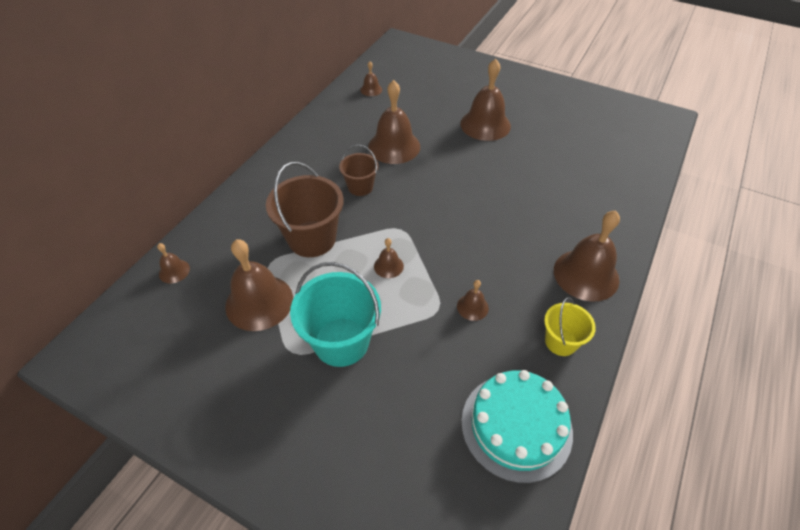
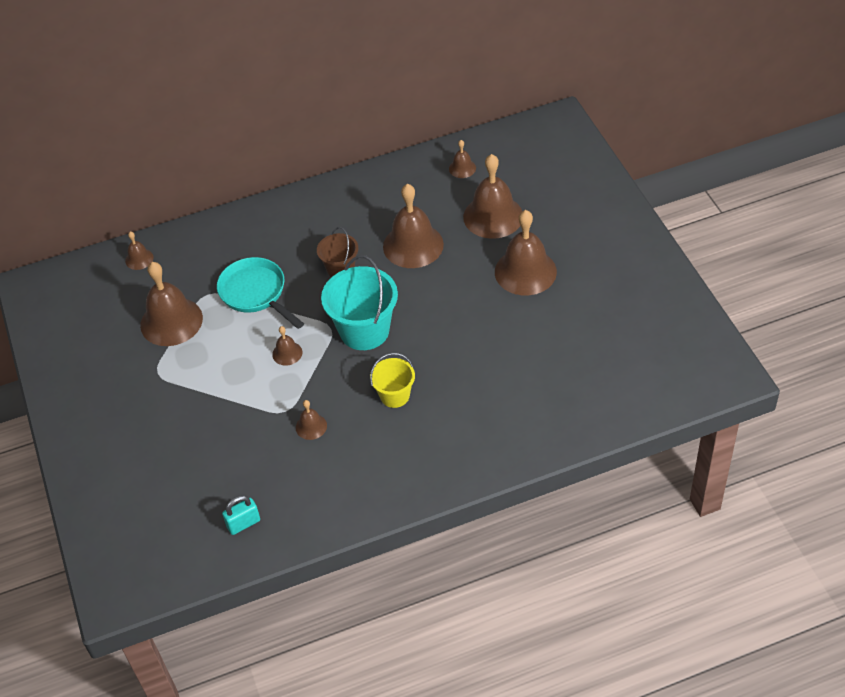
camera: 45 degrees right, 0 degrees up
(312, 239) = (256, 293): brown bucket -> turquoise pan
(341, 342) = (195, 388): turquoise bucket -> turquoise bucket (364, 330)
(516, 426) = (243, 523): turquoise cake -> turquoise padlock
(561, 342) = (343, 496): yellow bucket -> yellow bucket (394, 395)
(586, 274) = (430, 463): brown bell -> brown bell (493, 216)

